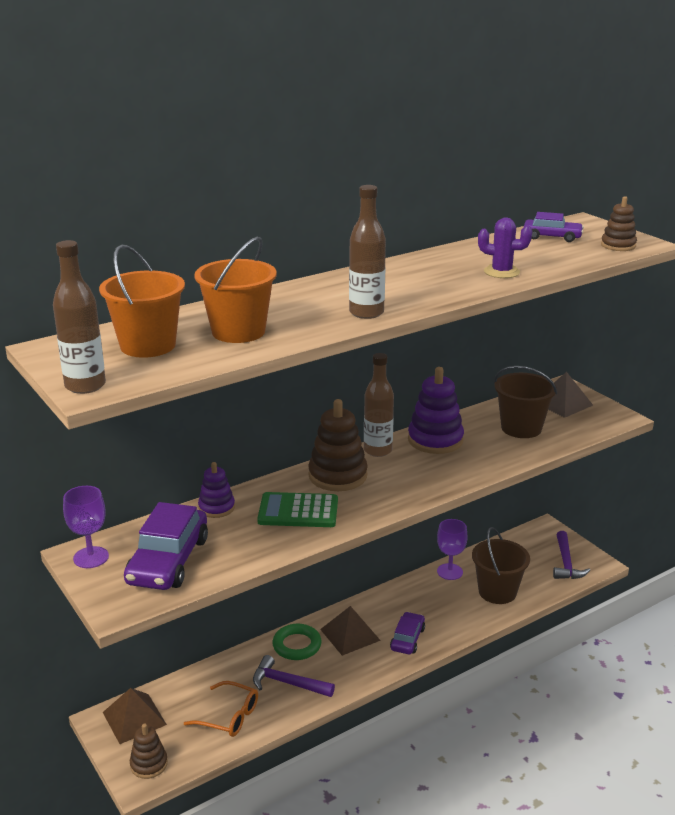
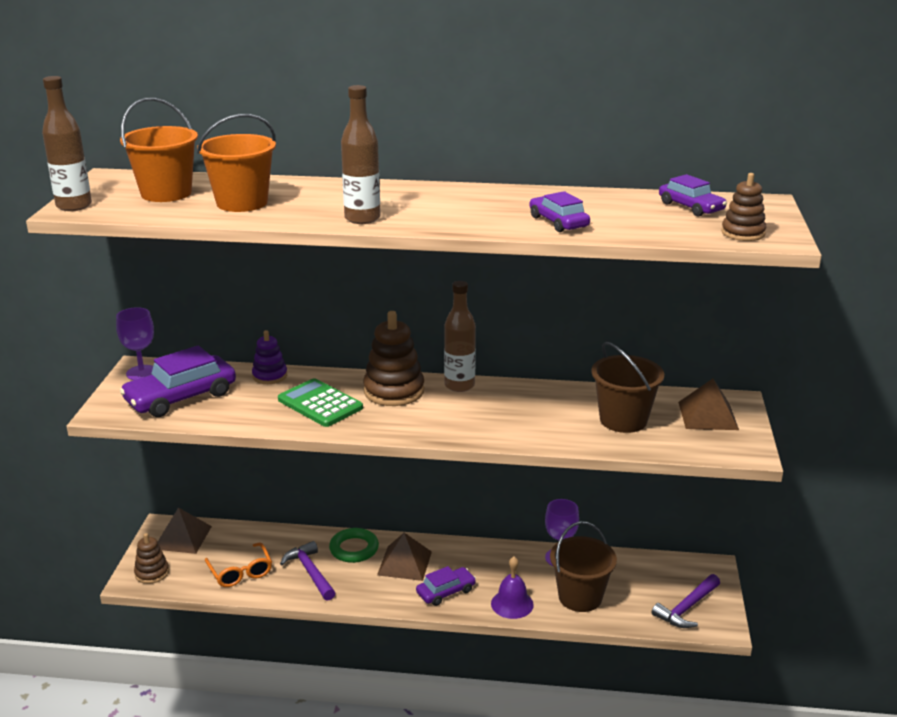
camera: 40 degrees right, 0 degrees up
(435, 440) = (523, 397): purple stacking toy -> none
(462, 621) = (512, 604): none -> purple bell
(501, 272) = (558, 222): purple cactus -> purple car

